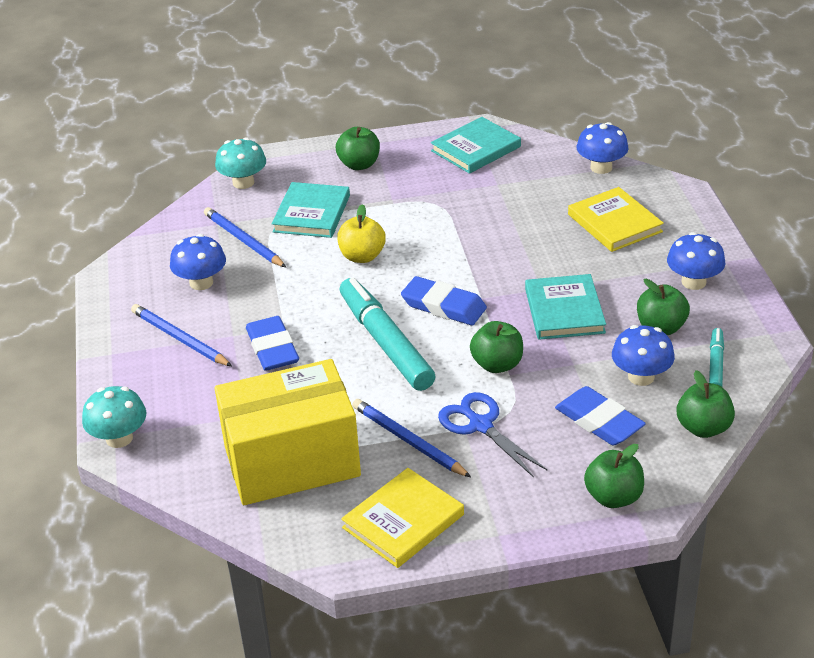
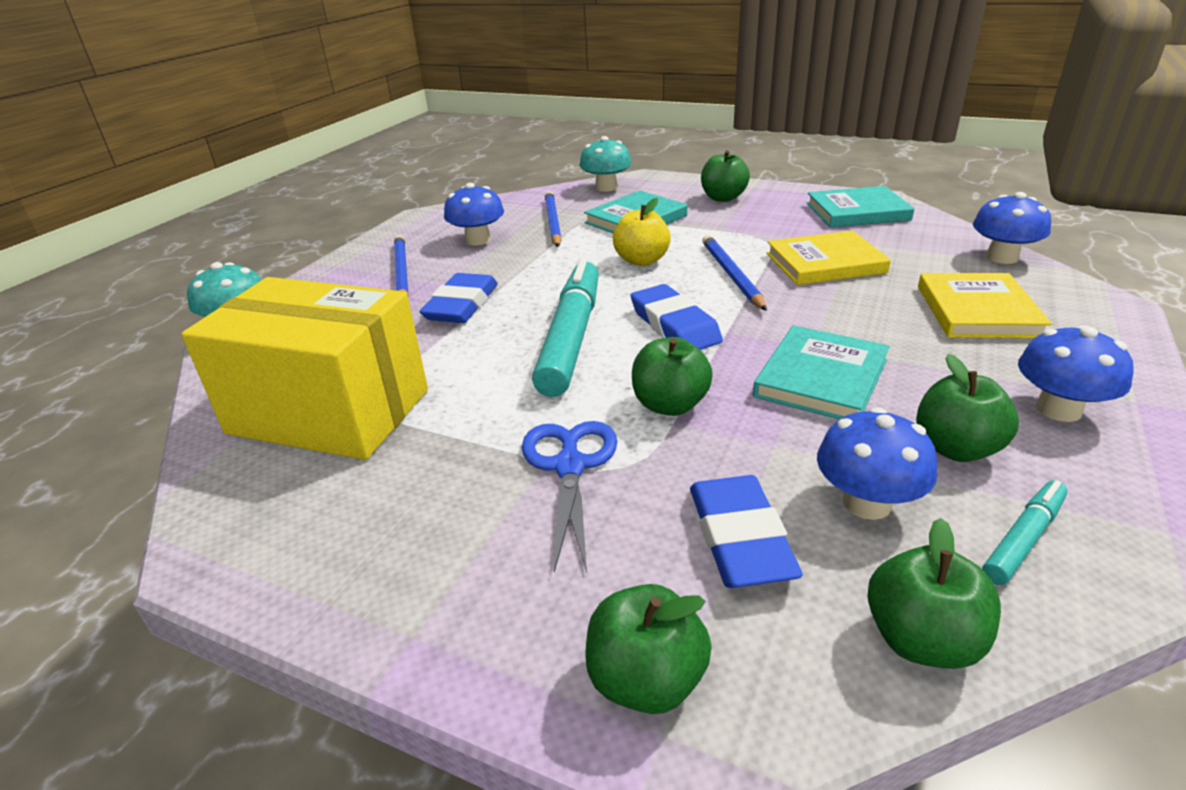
camera: 35 degrees right, 5 degrees down
(403, 521) = (333, 542): yellow book -> yellow book (825, 263)
(408, 441) = (466, 445): blue pencil -> blue pencil (731, 275)

